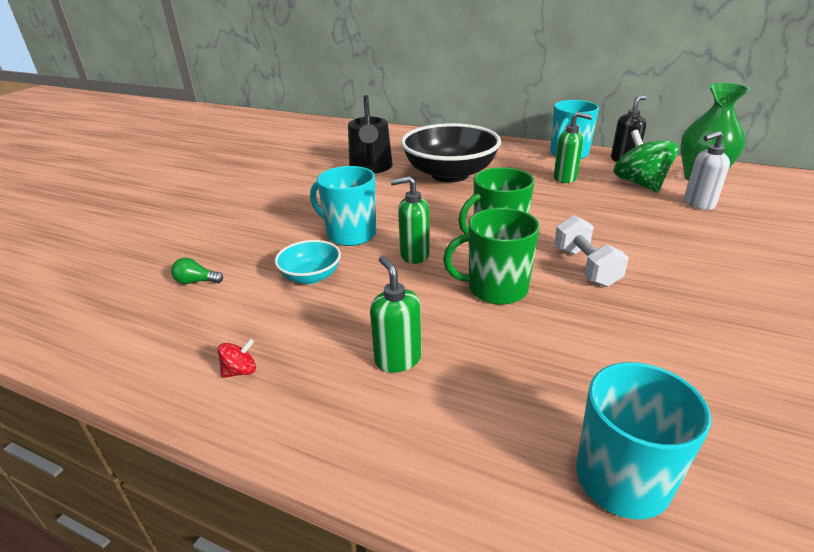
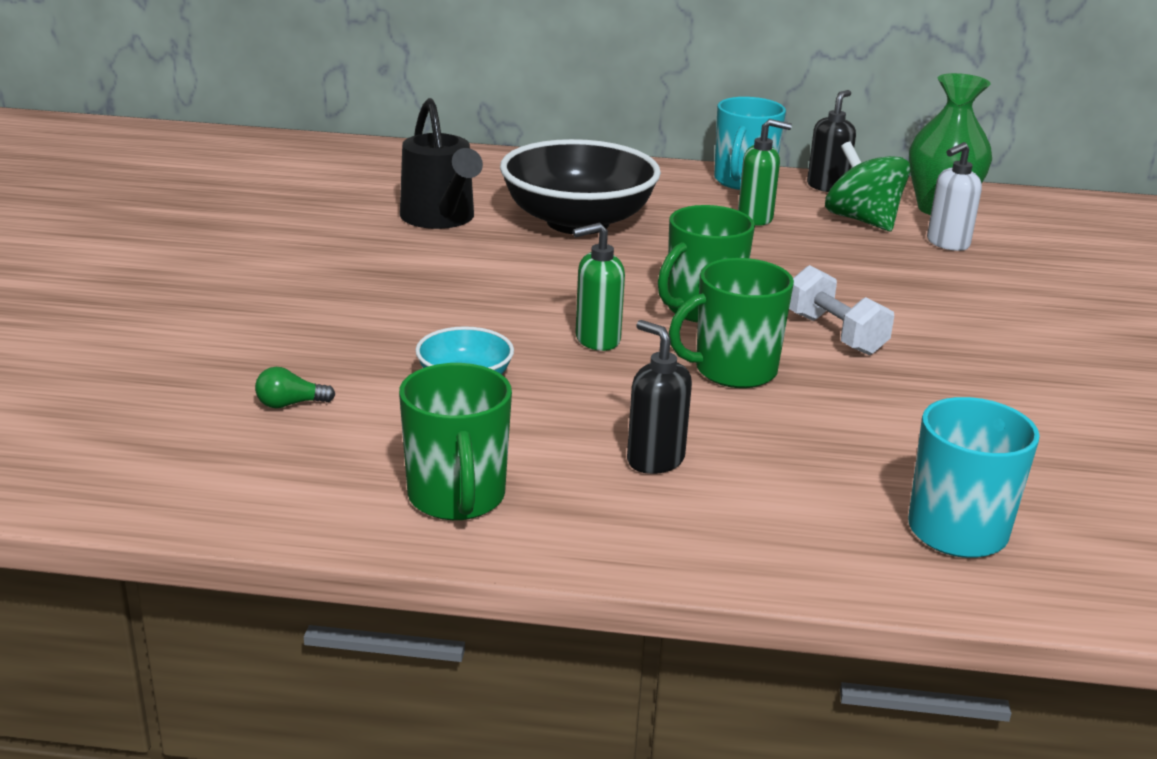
camera: 20 degrees left, 5 degrees down
(240, 371) = (456, 497): red spinning top -> green mug
(350, 234) = (481, 320): turquoise mug -> none
(397, 359) = (655, 460): green soap dispenser -> black soap dispenser

